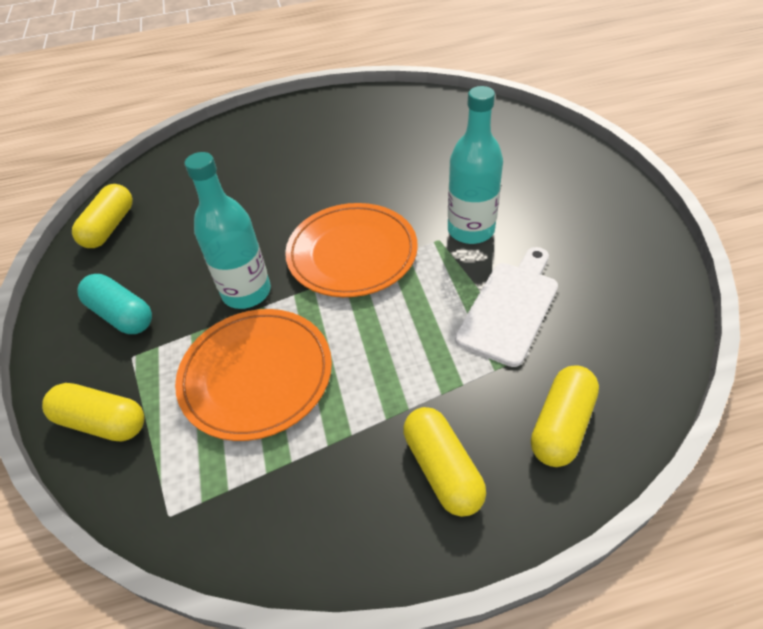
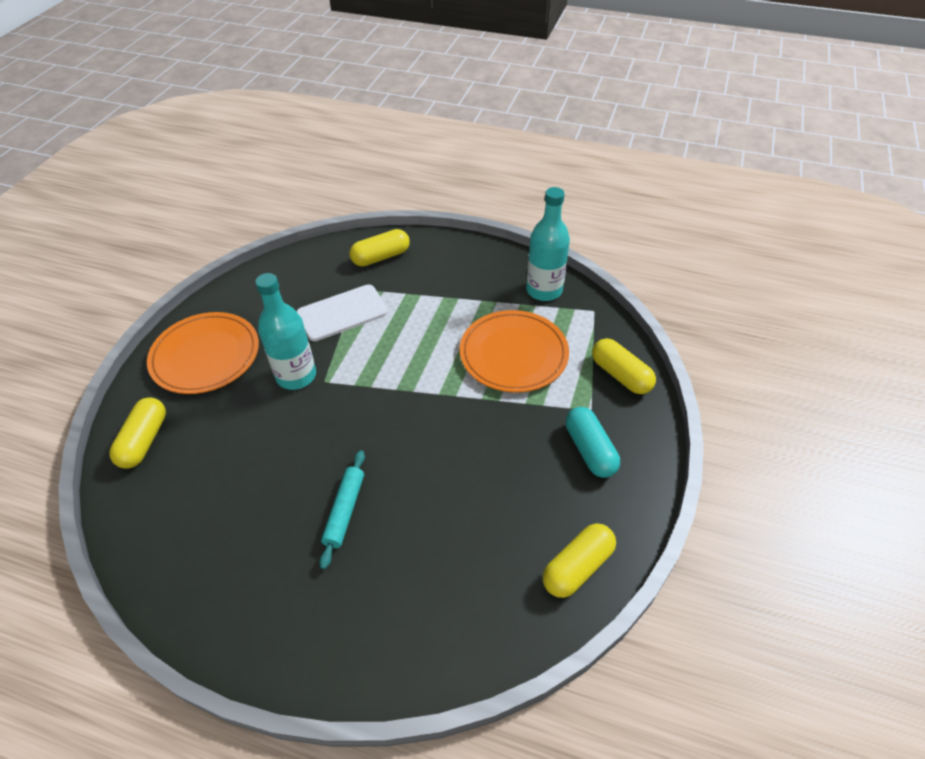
camera: 150 degrees left, 0 degrees up
(246, 292) = (487, 416): turquoise bottle -> turquoise bottle (544, 290)
(319, 174) = (345, 511): none -> turquoise rolling pin
(352, 253) = (391, 405): orange plate -> orange plate (205, 356)
(442, 469) = (450, 268): yellow capsule -> yellow capsule (144, 441)

